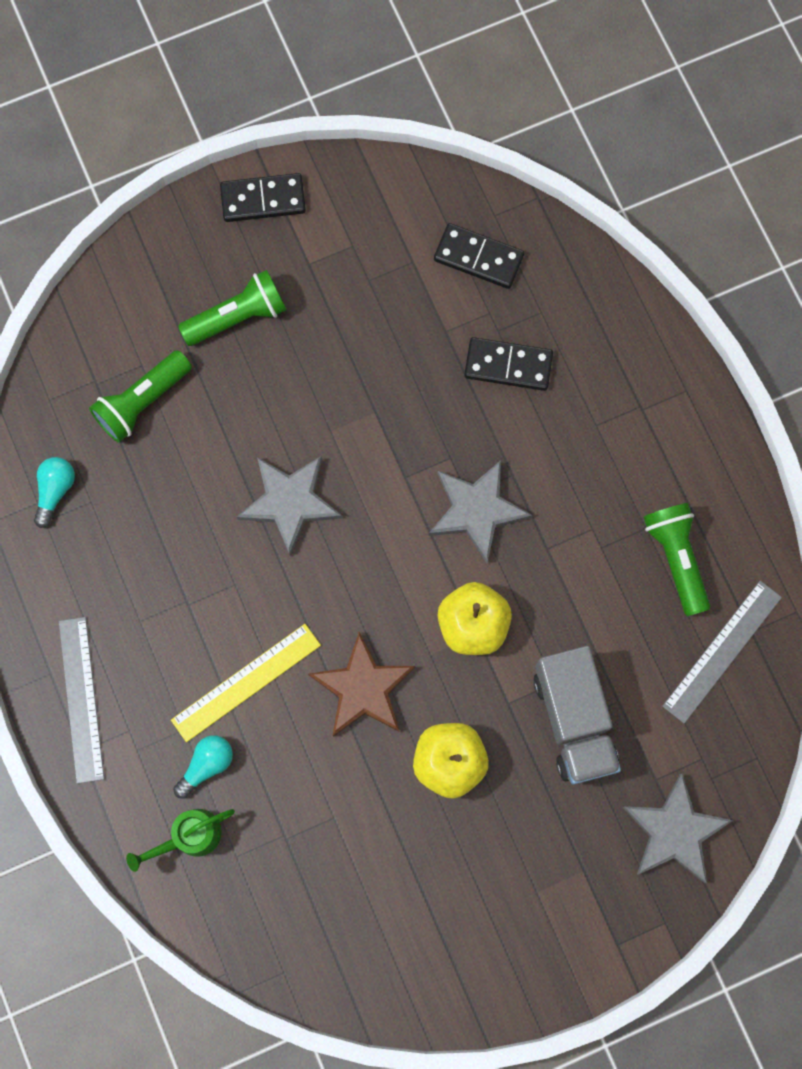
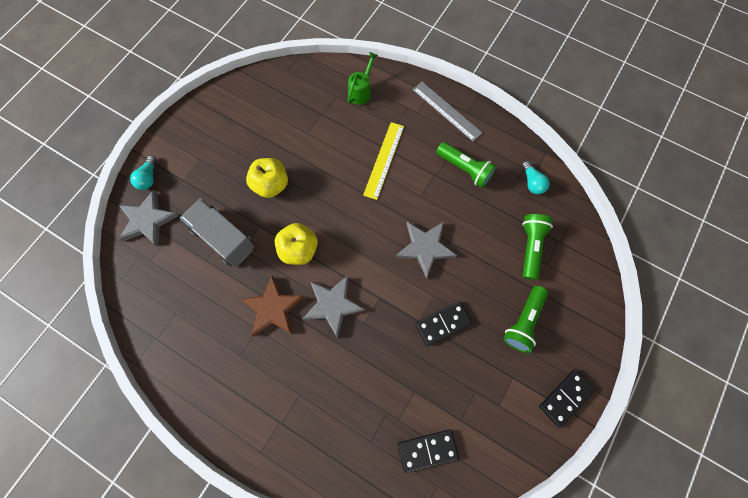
camera: 145 degrees right, 5 degrees down
(207, 765) = (375, 119): turquoise light bulb -> turquoise light bulb (148, 178)
(363, 688) = (331, 190): brown star -> brown star (273, 308)
(508, 365) = (368, 395): black domino -> black domino (443, 324)
(676, 558) = (215, 350): green flashlight -> green flashlight (465, 169)
(722, 651) = (166, 317): grey ruler -> none

